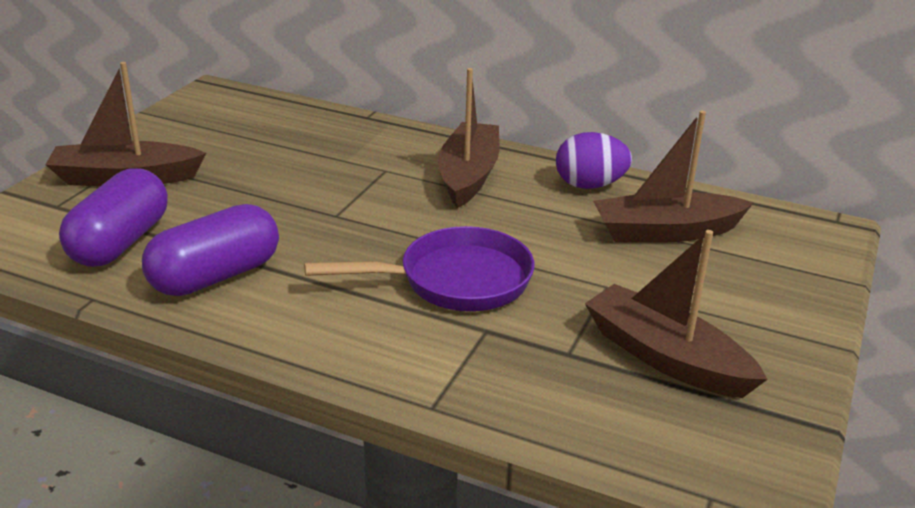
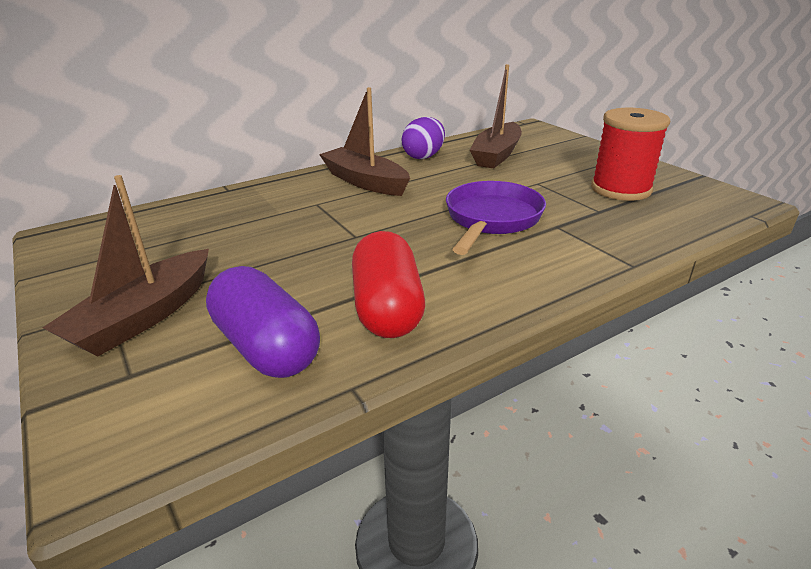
camera: 55 degrees left, 0 degrees up
(215, 276) = (387, 308): purple capsule -> red capsule
(666, 357) = (620, 189): brown boat -> red spool

